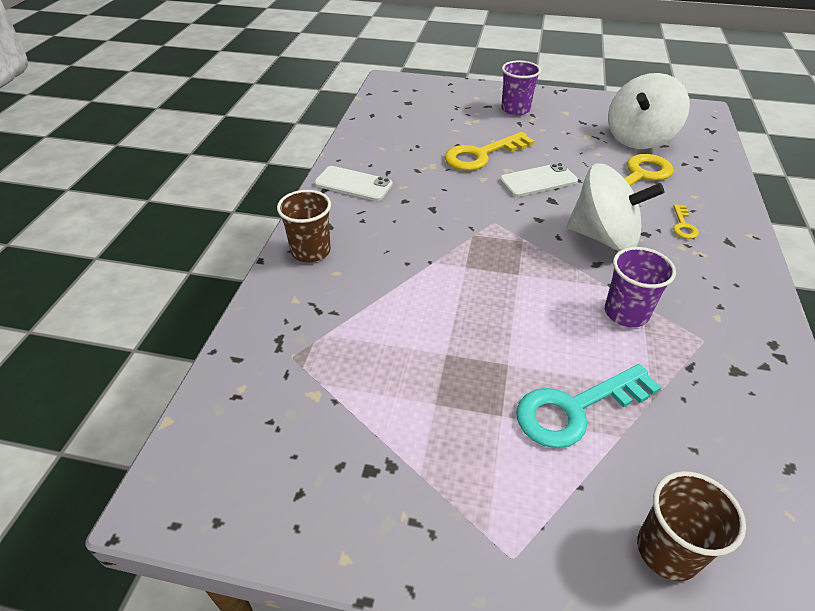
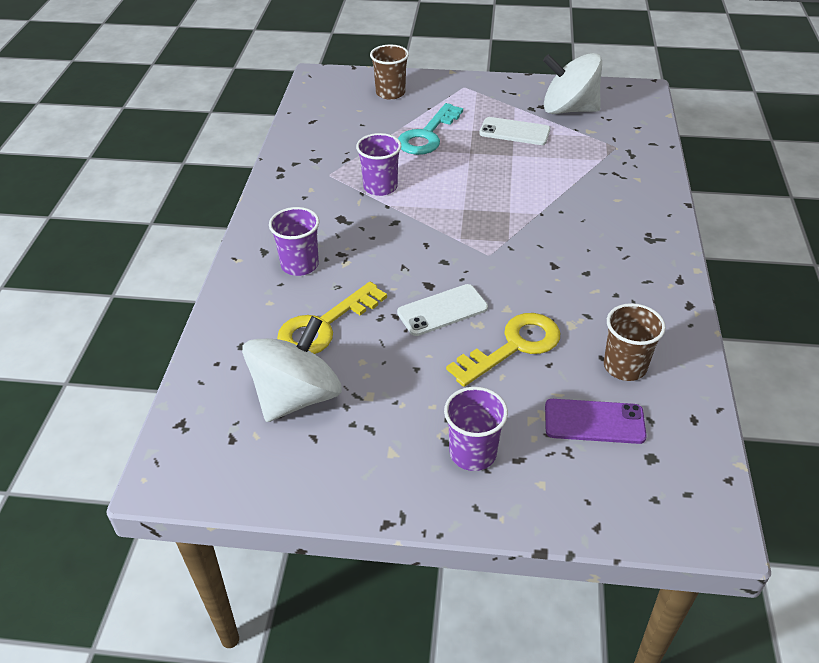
camera: 175 degrees right, 0 degrees up
(311, 251) = (650, 214): brown cup -> brown cup (625, 366)
(353, 184) = (652, 289): white phone -> white phone (514, 132)
(436, 117) = (594, 421): none -> purple phone
(575, 409) = (427, 135): turquoise key -> turquoise key turned 150 degrees clockwise
(604, 237) = (382, 246): white spinning top -> white spinning top (568, 109)
(683, 225) = (299, 265): yellow key -> purple cup

